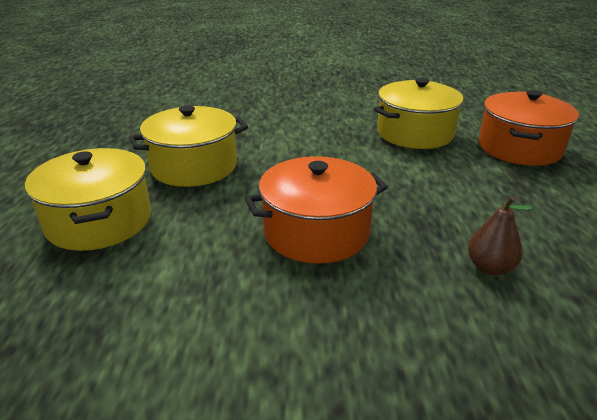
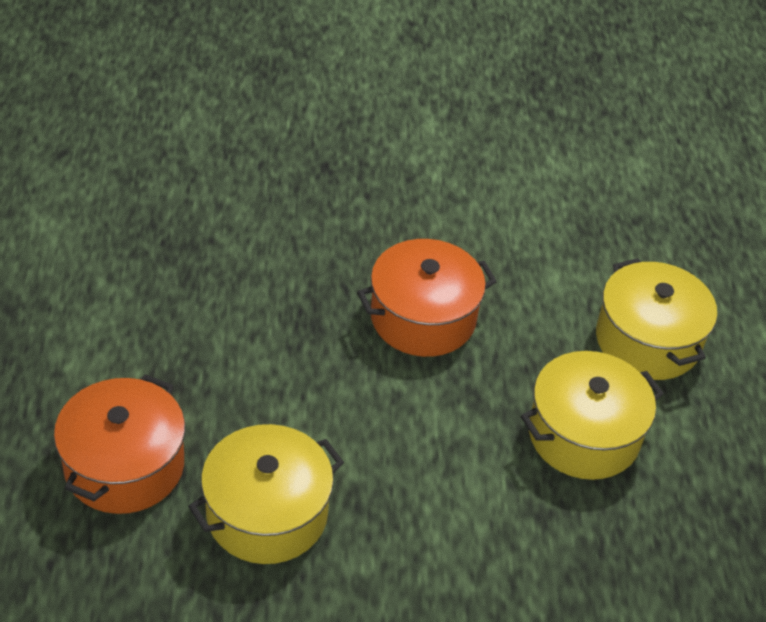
camera: 175 degrees right, 15 degrees up
(490, 267) = (268, 271): brown pear -> none

